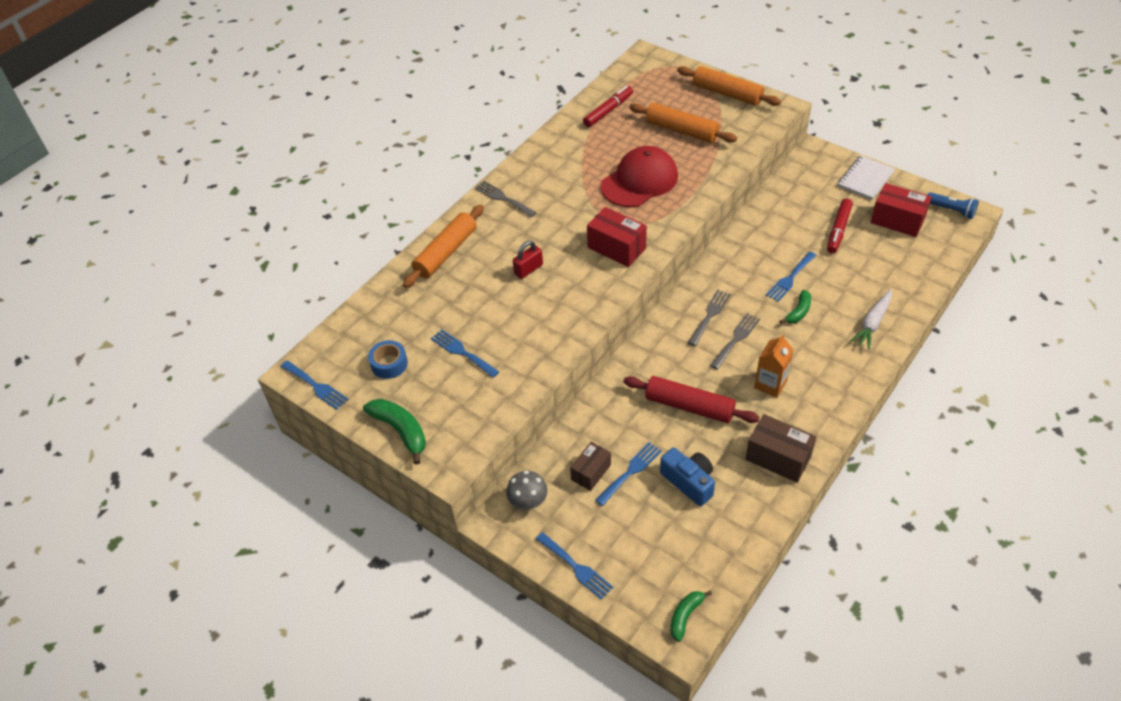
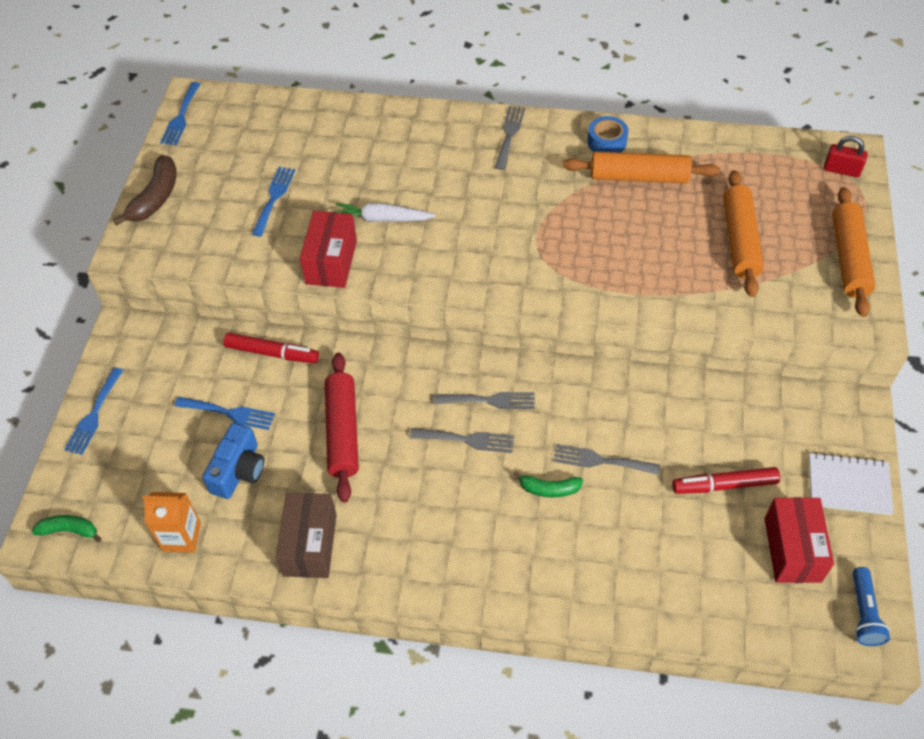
camera: 60 degrees right, 5 degrees up
(389, 364) = (232, 153): blue tape -> blue tape (606, 142)
(401, 431) = (156, 198): green banana -> brown banana
(446, 253) = (401, 126): orange rolling pin -> orange rolling pin (639, 177)
(528, 269) = (416, 199): red padlock -> red padlock (841, 170)
(528, 501) = (156, 344): grey mushroom -> none
(591, 472) = (213, 379): brown box -> none
(608, 111) = (721, 160): red marker -> red marker (272, 353)
(616, 248) = (496, 258): red box -> red box (331, 262)
(639, 181) = (620, 236): red cap -> none
(770, 384) = (416, 499): orange carton -> orange carton (181, 537)
(790, 278) = (600, 460): blue fork -> grey fork
(872, 323) = (578, 578): white carrot -> white carrot (382, 219)

